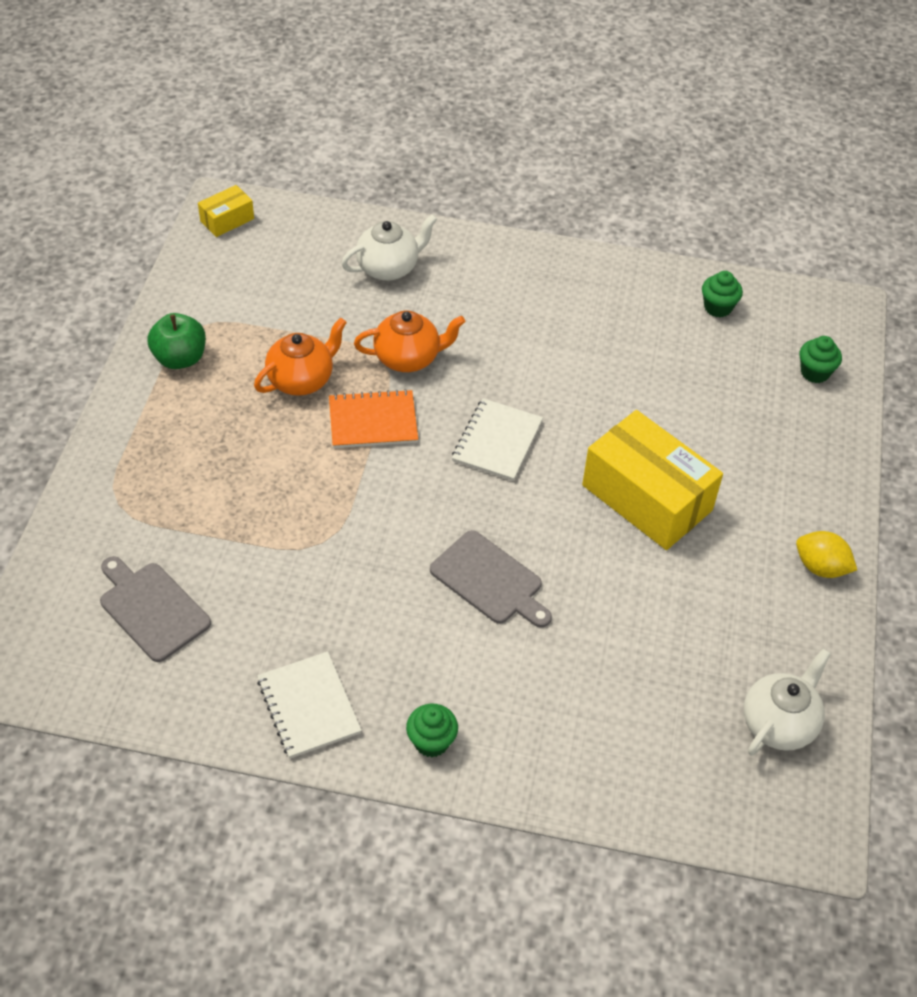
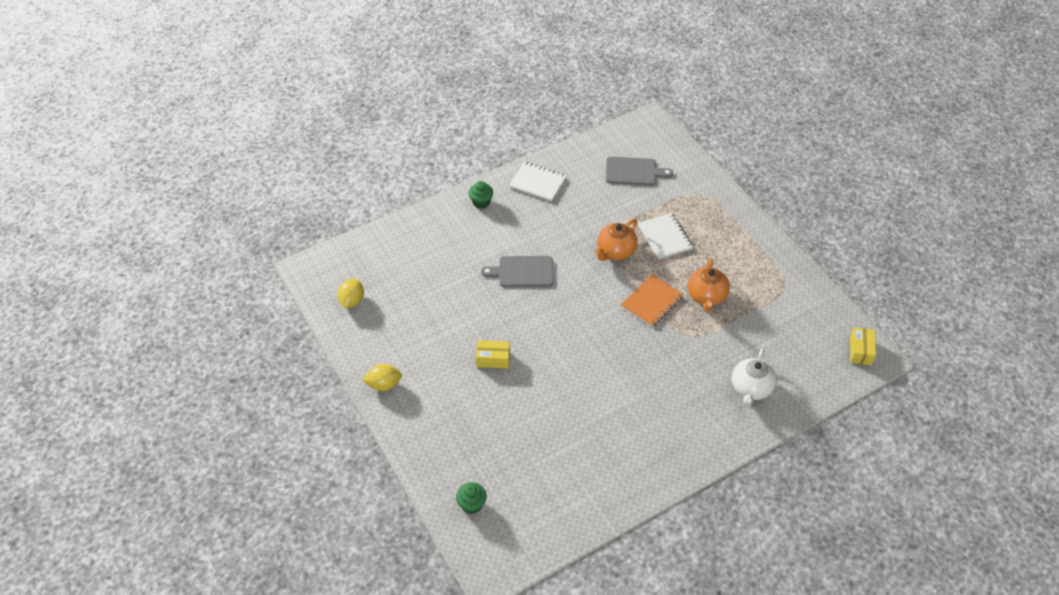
camera: 140 degrees right, 0 degrees up
(180, 358) = (768, 265): green apple -> none
(408, 358) = (676, 345): orange teapot -> orange teapot (615, 251)
(497, 441) = (588, 335): white notebook -> white notebook (664, 237)
(647, 498) = (493, 359): yellow box -> yellow box, size x0.47
(718, 307) = (562, 508): green cupcake -> none
(779, 723) = (352, 301): white teapot -> yellow lemon

